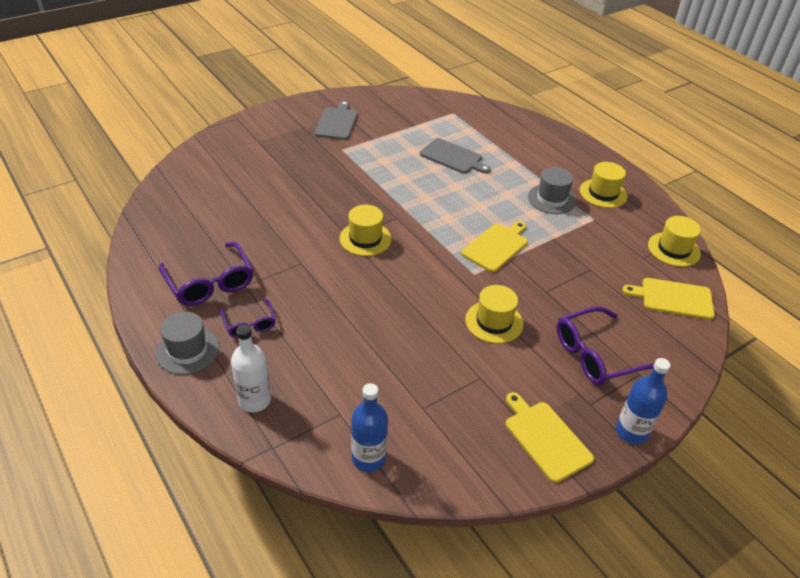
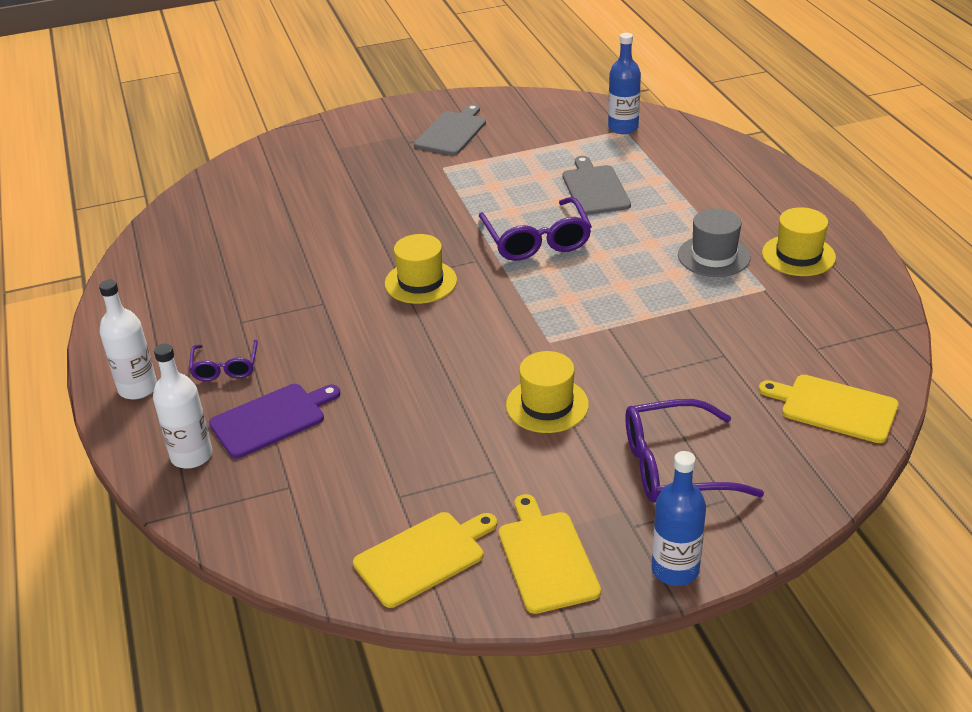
camera: 20 degrees right, 5 degrees down
(187, 350) = (138, 388): grey hat -> white bottle
(210, 282) = (199, 314): purple glasses -> purple glasses (536, 240)
(303, 361) = (271, 419): none -> purple cutting board
(368, 458) = (300, 543): blue bottle -> blue bottle (623, 128)
(453, 157) = (594, 188): grey cutting board -> grey cutting board turned 150 degrees counterclockwise
(496, 246) = (599, 310): yellow cutting board -> yellow cutting board (423, 557)
(673, 249) = (871, 342): yellow hat -> none

